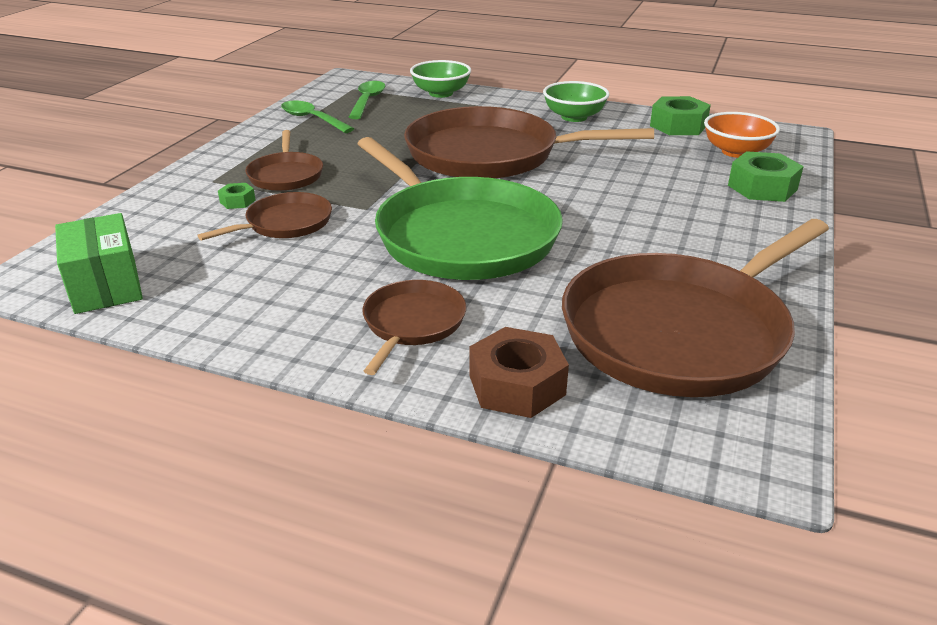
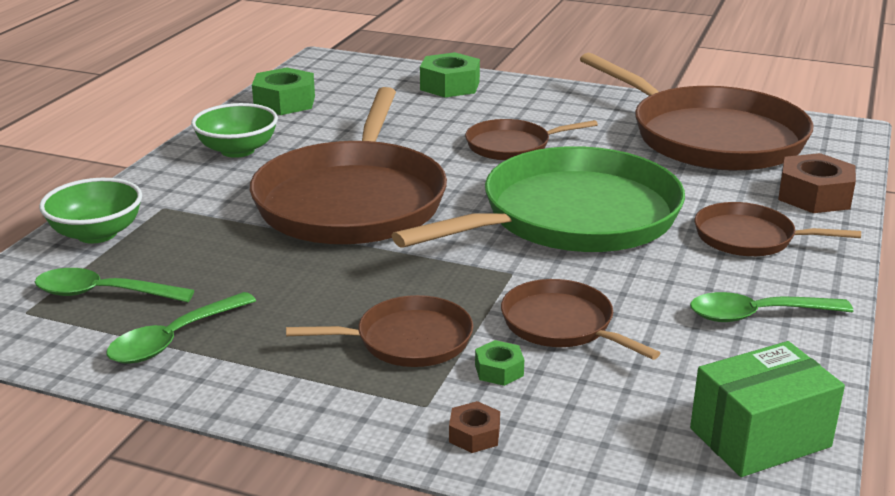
camera: 90 degrees left, 5 degrees down
(174, 193) = (474, 435): none -> brown nut
(266, 308) = (757, 315): none -> green spoon
(614, 214) = (512, 146): none -> brown pan
(736, 152) = (364, 86): orange bowl -> none

